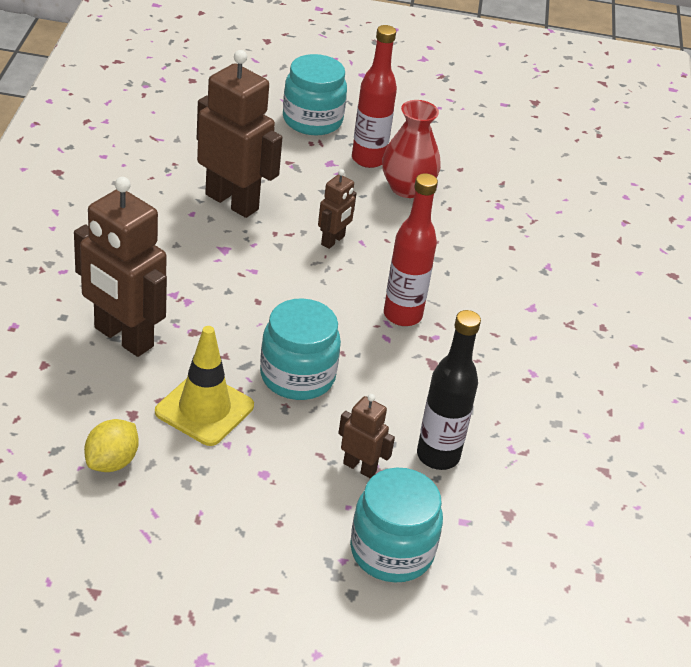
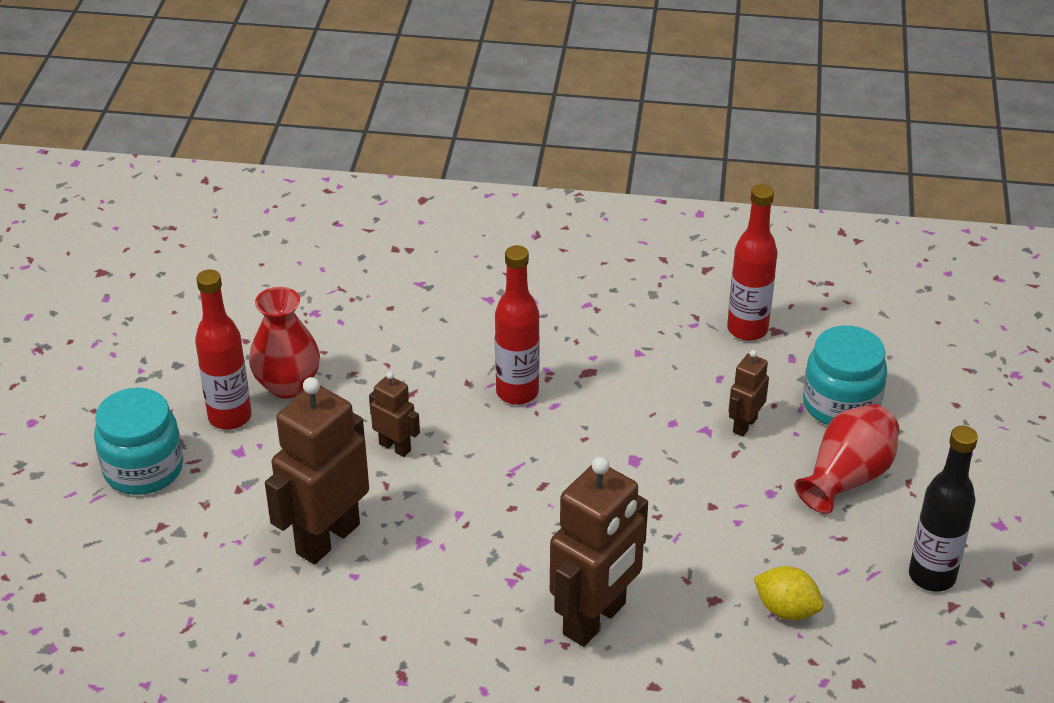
camera: 85 degrees left, 0 degrees up
(204, 409) = (693, 542): yellow traffic cone -> none
(281, 537) = (847, 477): none -> red vase
(297, 376) = (628, 472): turquoise jar -> none
(438, 456) = (715, 372): black bottle -> black bottle (932, 576)
(508, 490) = (747, 329): none -> red bottle

